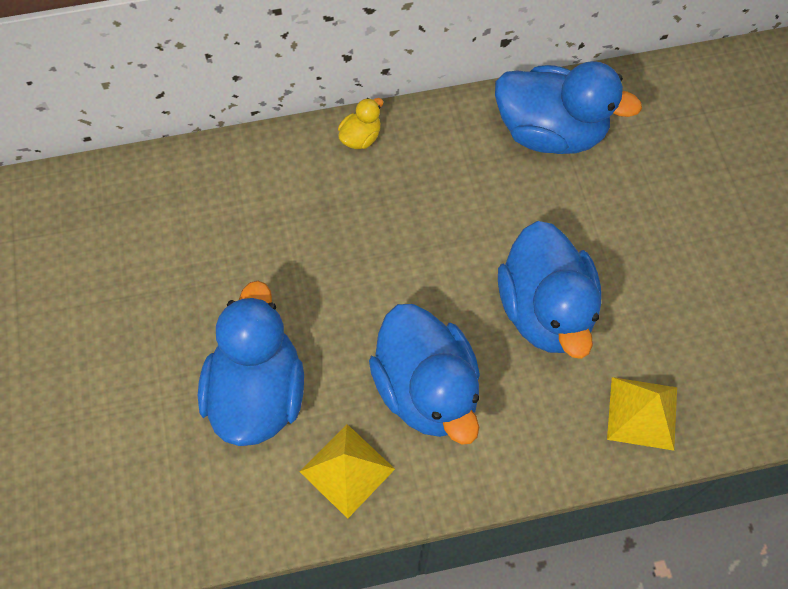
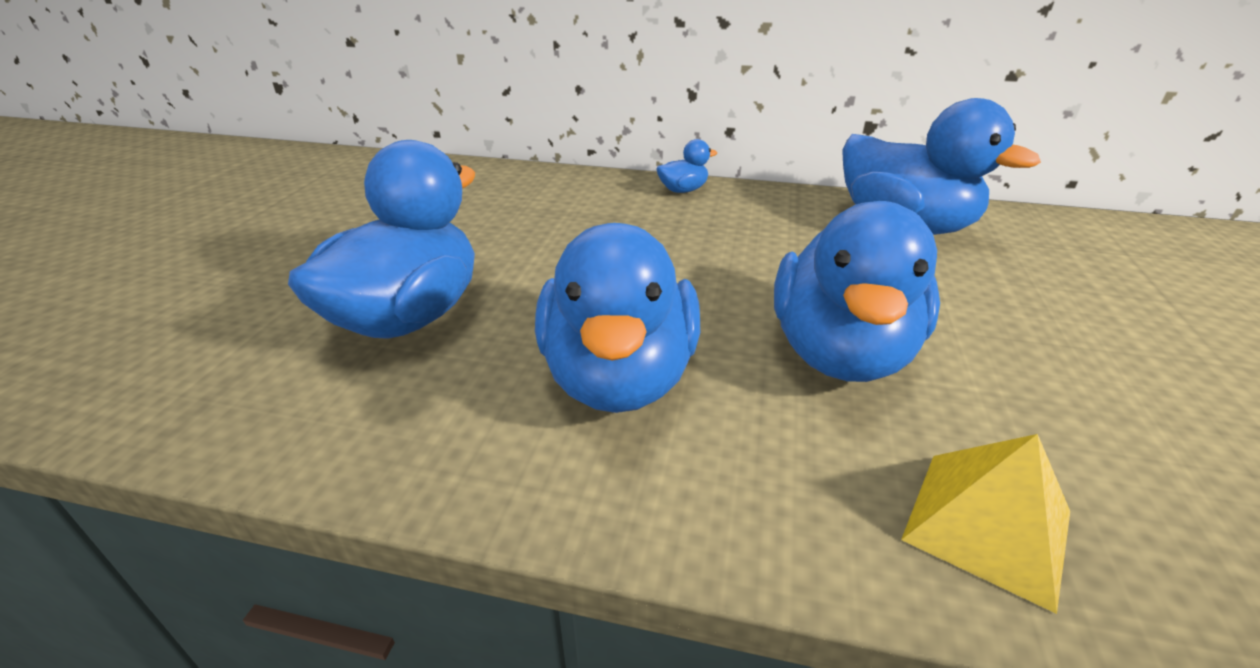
camera: 25 degrees right, 30 degrees down
(347, 470) = (438, 422): yellow pyramid -> none
(361, 137) = (683, 190): yellow duck -> blue duck

